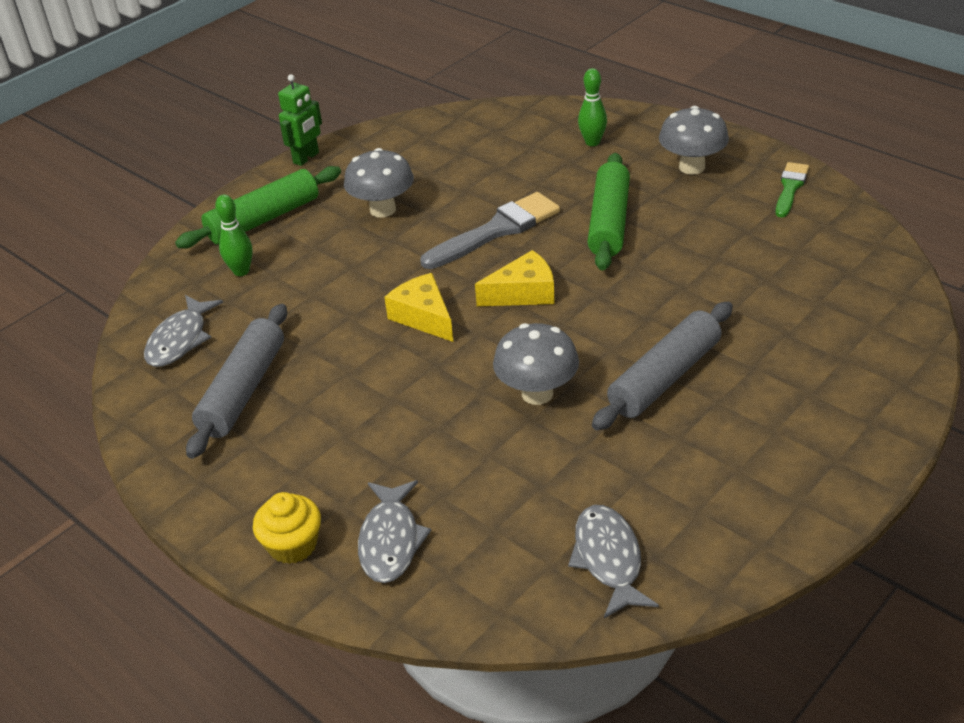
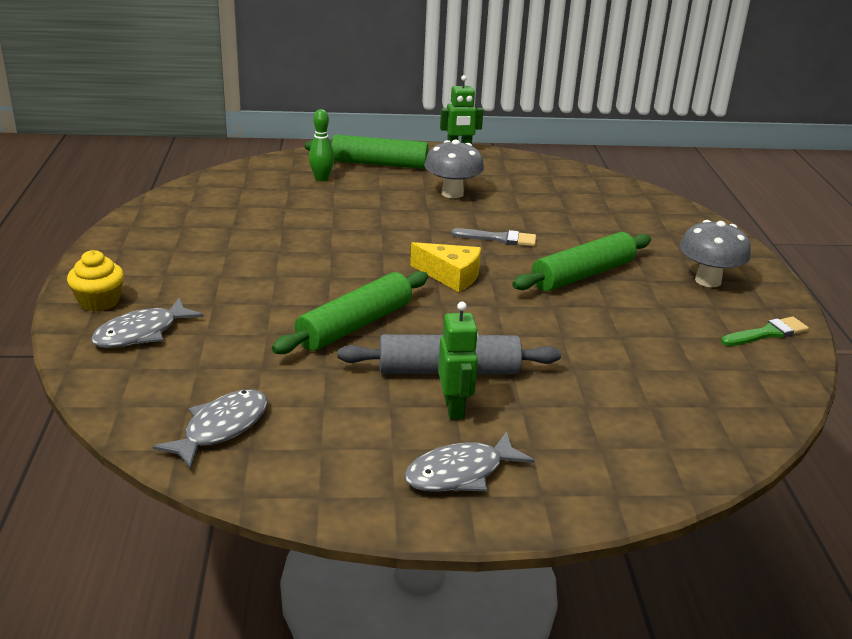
camera: 40 degrees right, 10 degrees down
(180, 340) = (234, 189): grey fish -> grey fish (460, 473)
(243, 390) = (216, 226): grey rolling pin -> none
(423, 317) = (370, 252): yellow cheese -> none
(496, 230) = (499, 238): grey brush -> grey brush, size x0.60
(537, 393) = (355, 325): grey mushroom -> green rolling pin
(592, 142) = (658, 231): green bowling pin -> none
(720, 404) = (454, 408): none -> green robot

